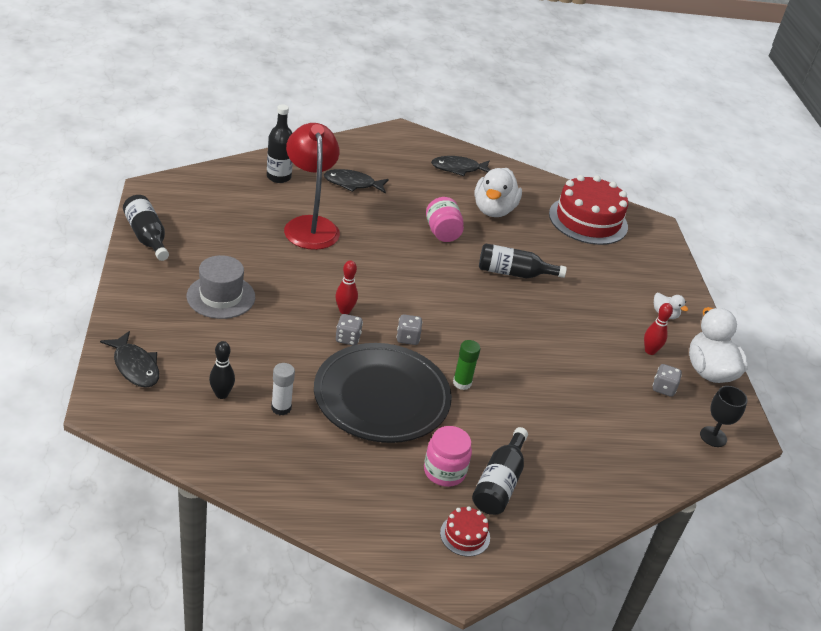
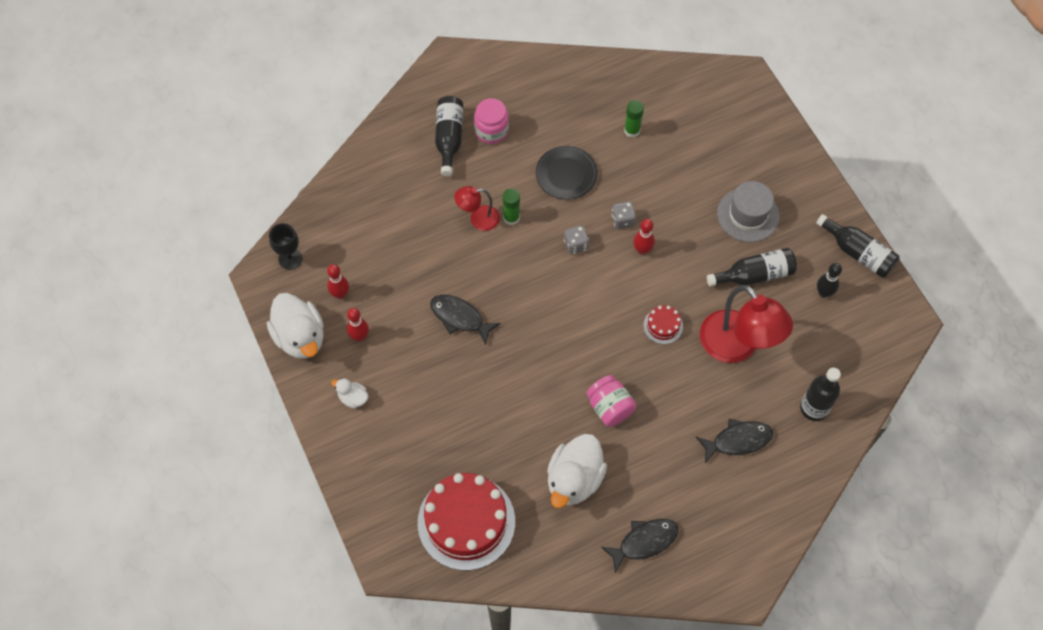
camera: 165 degrees right, 25 degrees up
(135, 366) = (755, 117): black fish -> black fish (460, 317)
(221, 394) = (679, 123): black bowling pin -> black bowling pin (823, 293)
(281, 408) = (632, 130): white glue stick -> green glue stick
(381, 397) = (566, 174): black plate -> black plate, size x0.54
(465, 535) = (458, 89): red cake -> red cake (663, 326)
(493, 210) = (574, 479): white duck -> white duck turned 150 degrees counterclockwise
(498, 395) = (478, 219): none -> red lamp
(513, 273) = (517, 381): black bottle -> black bottle (755, 275)
(663, 388) = (340, 294): grey dice -> red bowling pin

